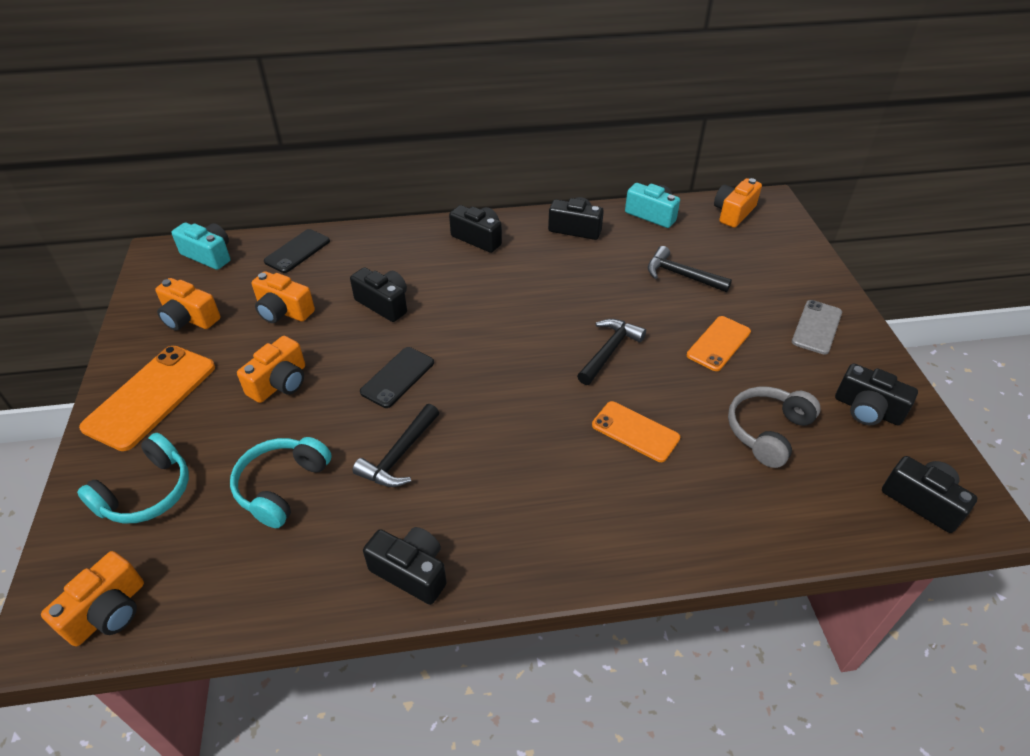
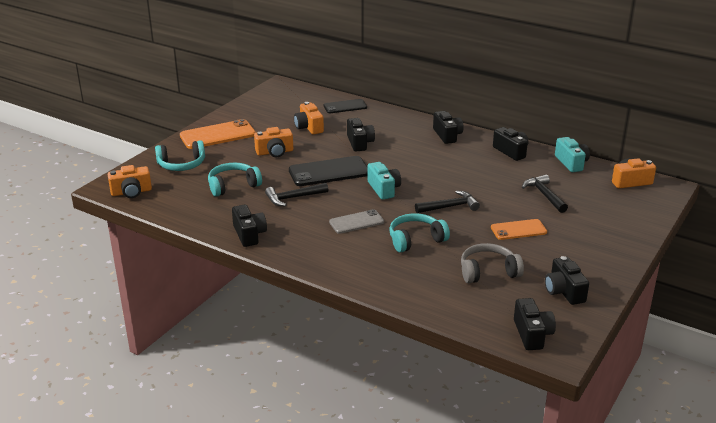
camera: 40 degrees right, 15 degrees down
(189, 318) = (265, 114): orange camera -> none
(209, 255) = (302, 93): turquoise camera -> turquoise camera (384, 189)
(397, 377) = (329, 172): black phone -> black phone, size x1.62
(635, 431) = (416, 240): orange phone -> turquoise headphones
(816, 327) = (594, 249): grey phone -> grey phone (356, 222)

